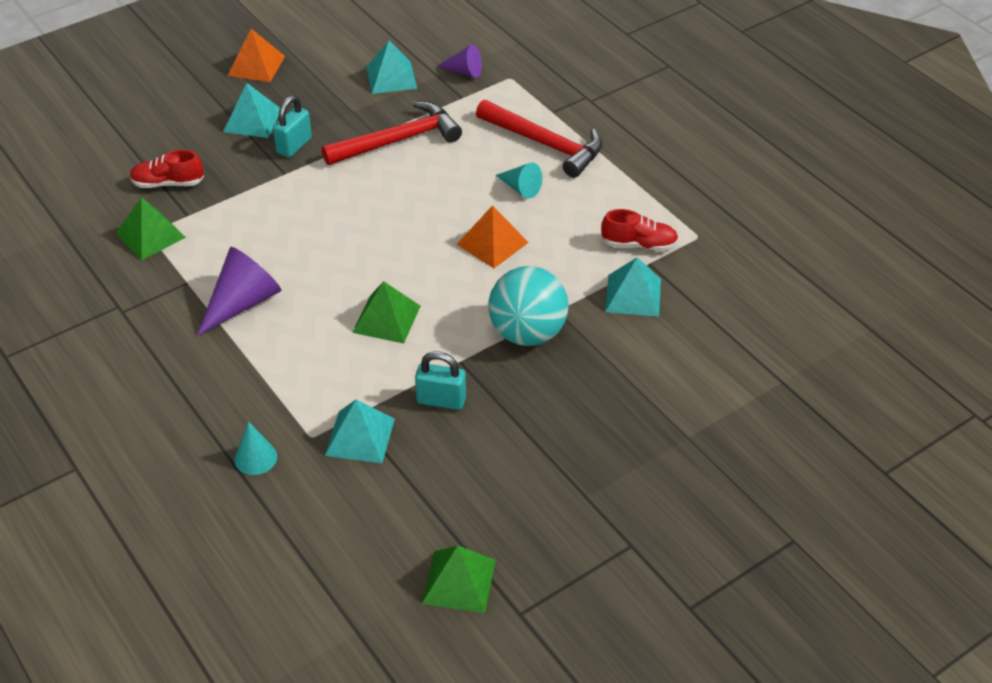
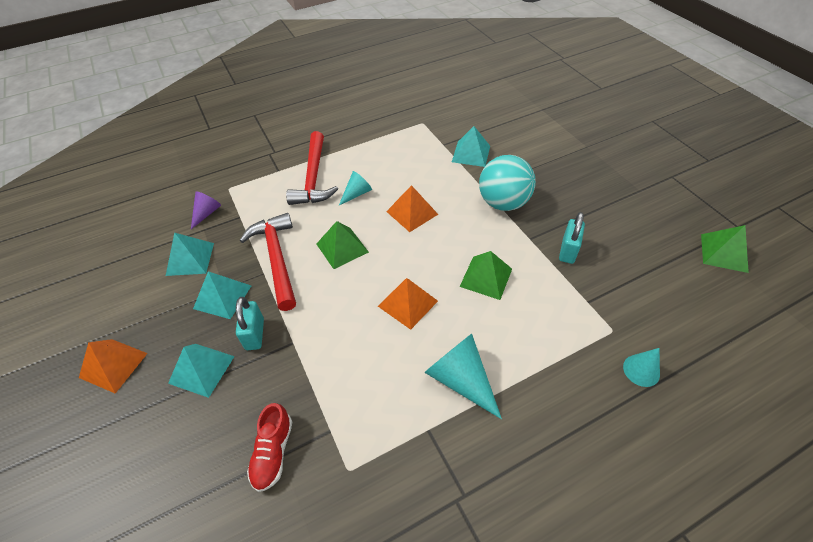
camera: 80 degrees left, 5 degrees up
(150, 235) = (352, 469): green pyramid -> green pyramid (342, 248)
(243, 302) = (460, 379): purple cone -> turquoise cone
(294, 145) = (255, 334): turquoise padlock -> turquoise padlock turned 45 degrees clockwise
(341, 253) = (407, 303): none -> orange pyramid
(360, 437) = (608, 299): turquoise pyramid -> turquoise pyramid (222, 297)
(545, 144) = (313, 177): red hammer -> red hammer turned 135 degrees clockwise
(639, 244) = (425, 146): red shoe -> none

